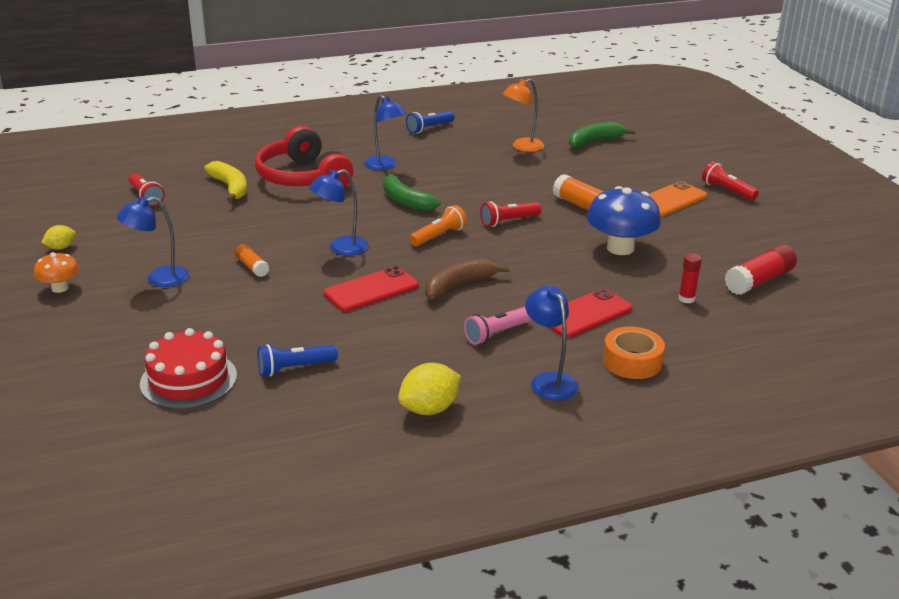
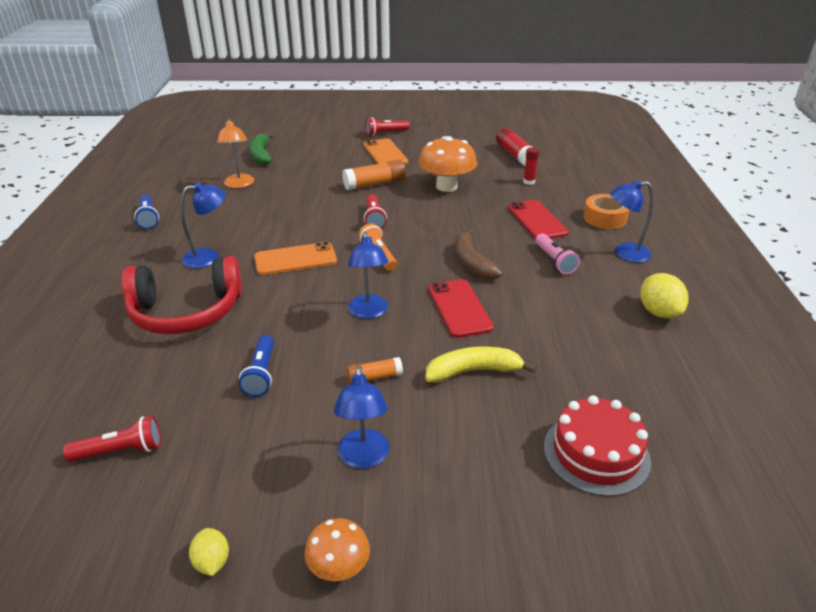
camera: 70 degrees left, 5 degrees up
(230, 188) = (162, 369): yellow banana -> yellow banana (473, 371)
(295, 368) = (586, 375): blue flashlight -> blue flashlight (261, 374)
(405, 200) = (295, 259): green banana -> orange phone
(620, 248) = (446, 186): blue mushroom -> orange mushroom

